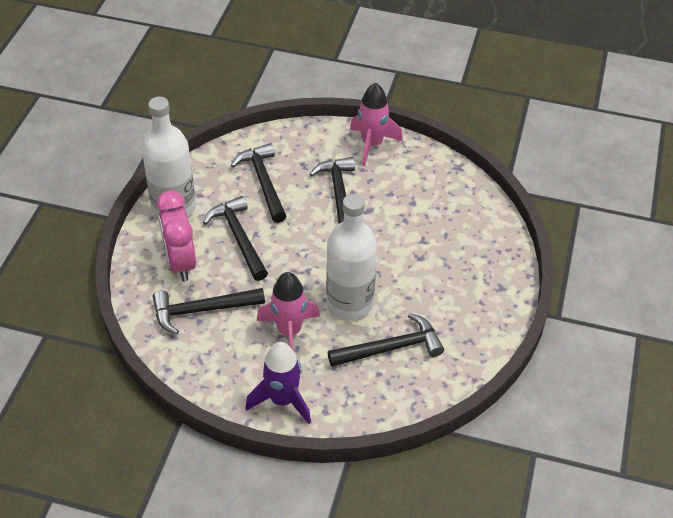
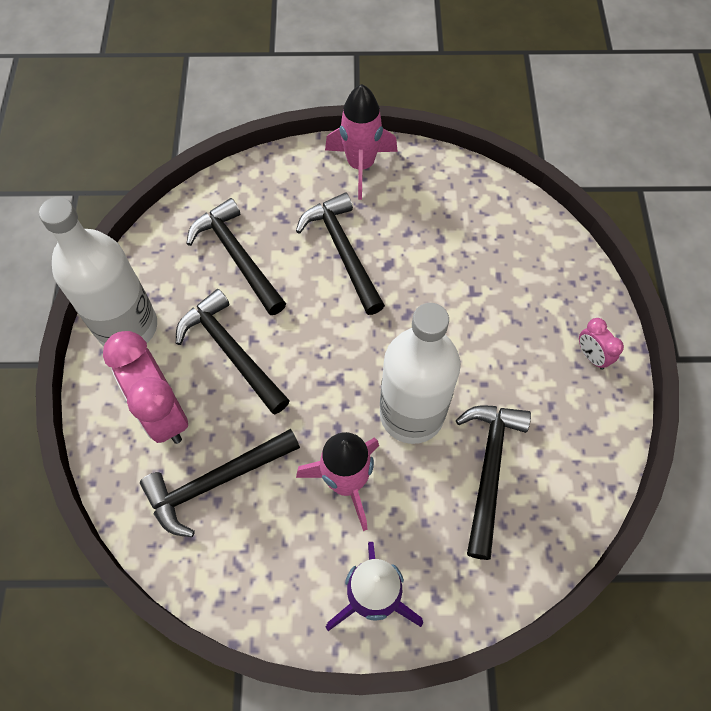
camera: 15 degrees left, 15 degrees up
(391, 348) = (489, 470): black hammer -> black hammer turned 45 degrees counterclockwise
(493, 299) = (591, 356): none -> pink clock

